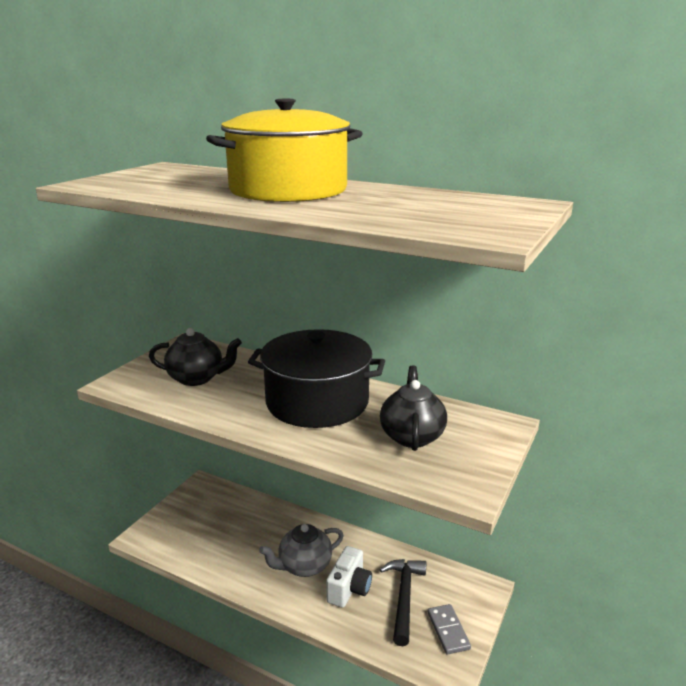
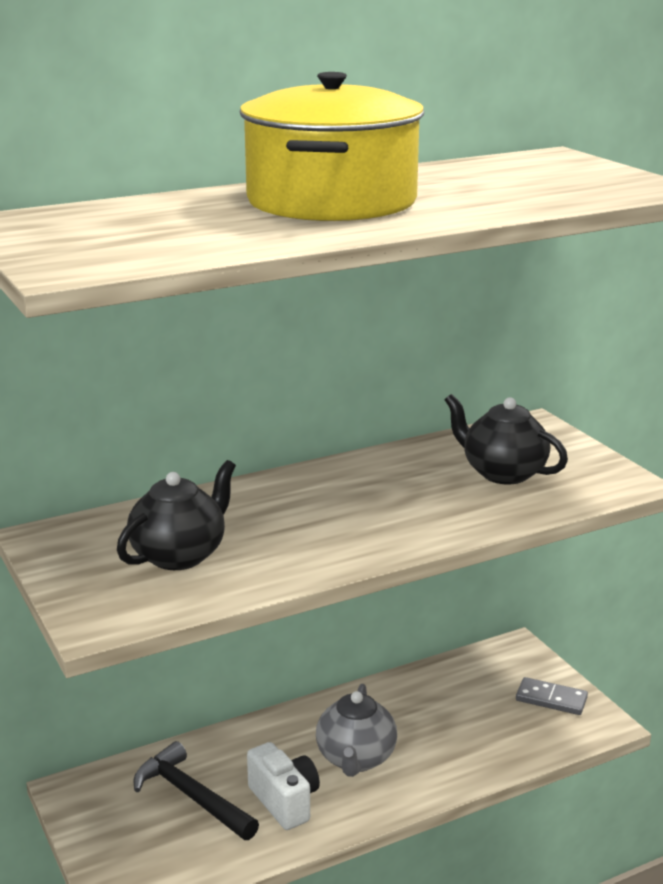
camera: 55 degrees left, 0 degrees up
(317, 402) = (362, 497): black pot -> none
(349, 589) = (429, 739): white camera -> white camera (285, 801)
(404, 597) = (479, 706): black hammer -> black hammer (192, 796)

